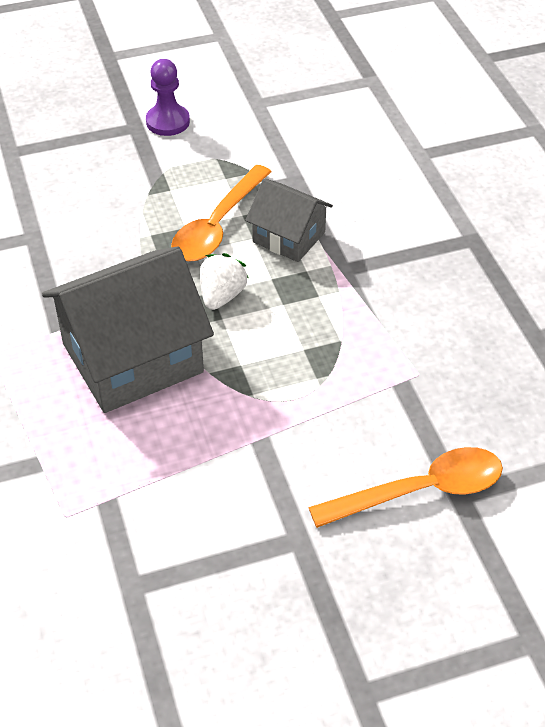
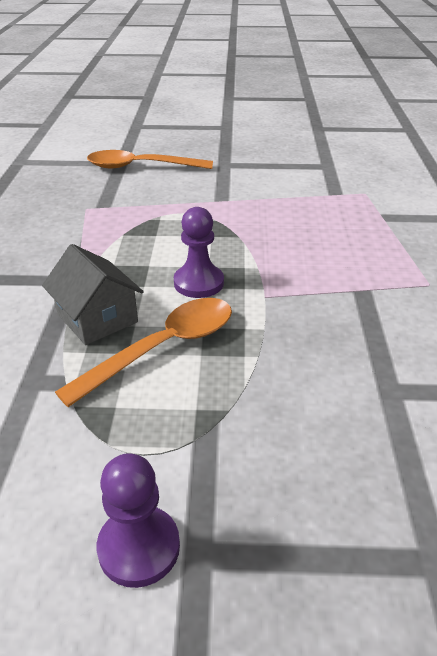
camera: 160 degrees left, 10 degrees down
(132, 358) = (298, 257): grey house -> none
(222, 296) = (198, 283): white strawberry -> purple pawn

